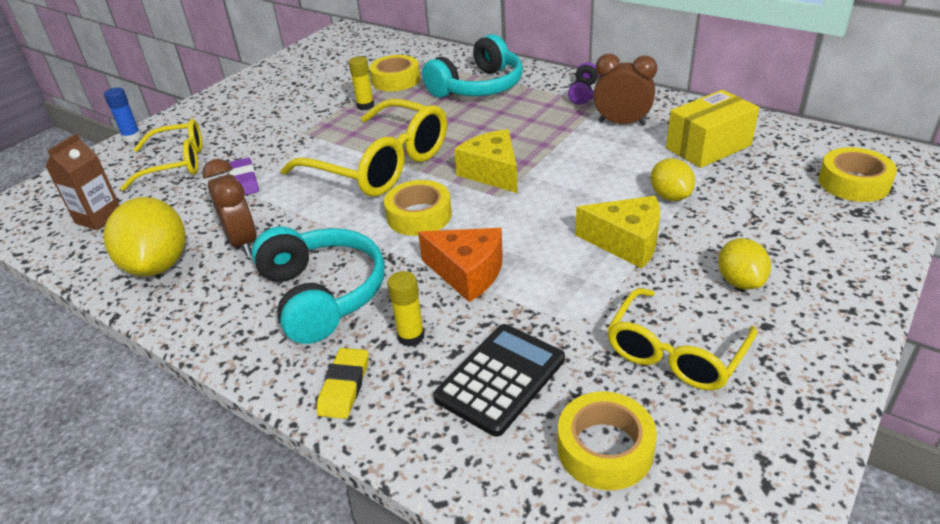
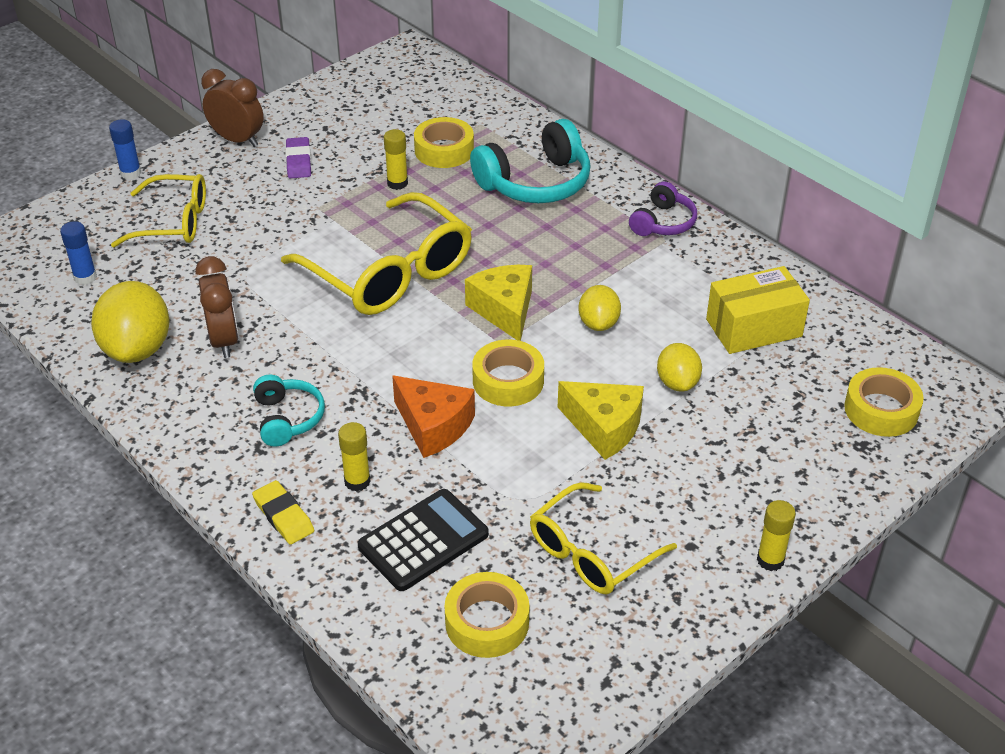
camera: 10 degrees right, 5 degrees up
(98, 218) = (85, 277): brown carton -> blue glue stick
(244, 181) = (240, 262): purple eraser -> purple eraser (298, 161)
(322, 295) = (288, 418): turquoise headphones -> turquoise headphones, size x0.58
(344, 386) = (283, 516): yellow eraser -> yellow eraser turned 60 degrees counterclockwise
(419, 215) = (409, 348): yellow tape -> yellow tape (508, 381)
(621, 123) = (675, 274): brown clock -> brown clock (237, 140)
(740, 281) = (692, 495): yellow lemon -> yellow lemon (598, 323)
(849, 322) = (770, 560): none -> yellow glue stick

